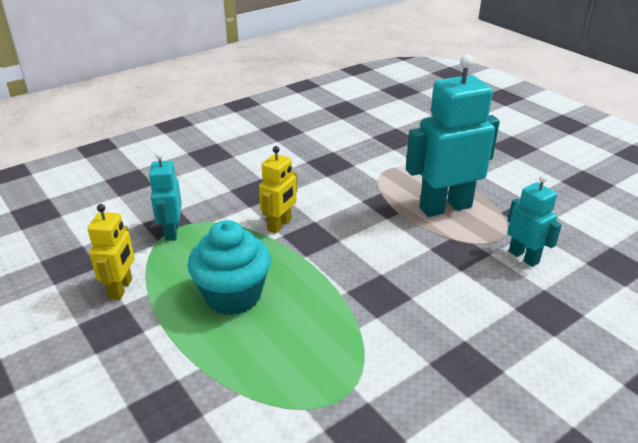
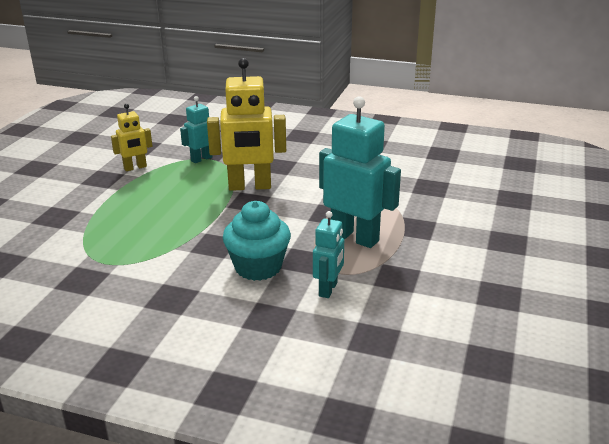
camera: 55 degrees right, 5 degrees down
(233, 296) = (162, 199): turquoise cupcake -> turquoise cupcake (258, 267)
(279, 225) = (250, 186): yellow robot -> yellow robot, size x1.84

